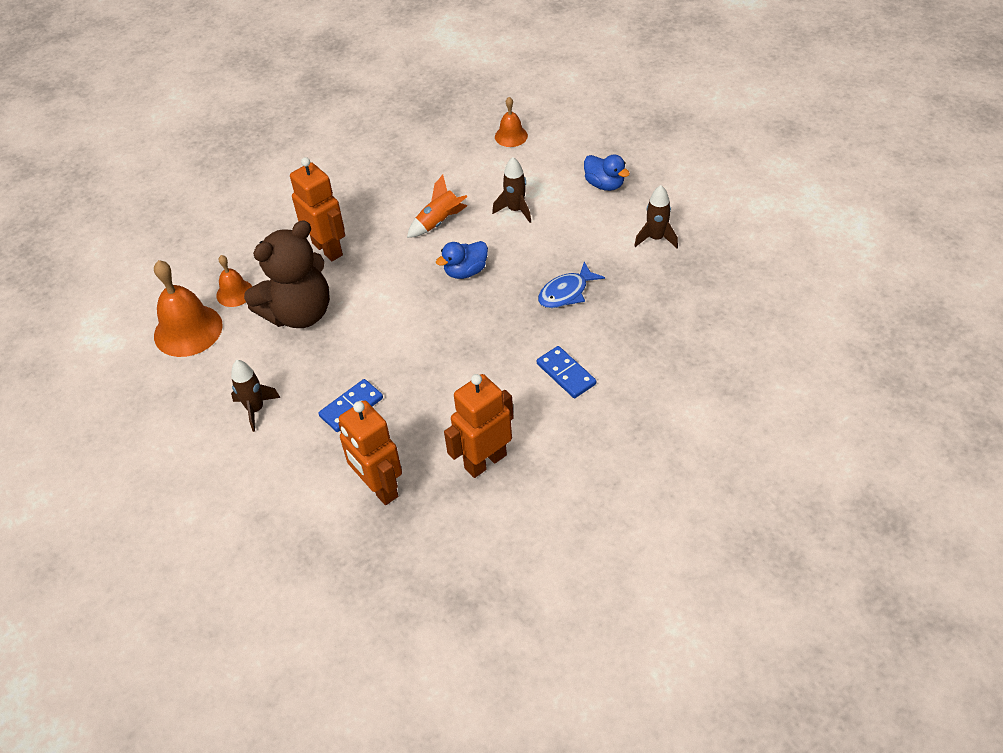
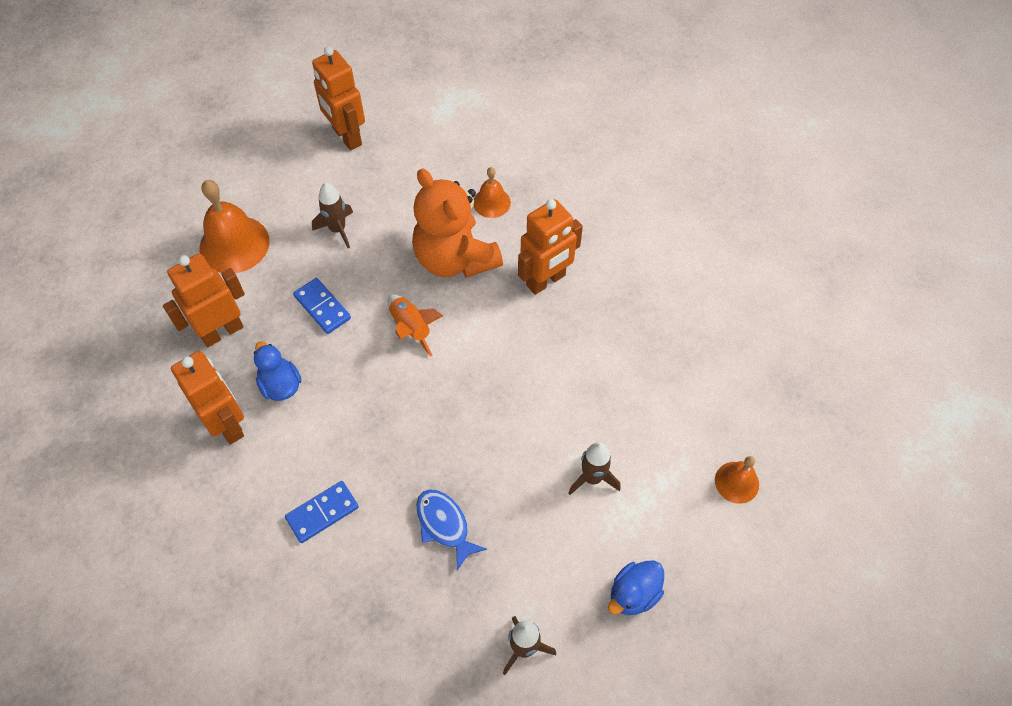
camera: 90 degrees right, 10 degrees up
(128, 420) = (346, 137): none -> orange robot
(188, 330) = (447, 169): orange bell -> orange bell (234, 244)
(299, 313) = (455, 258): brown teddy bear -> orange teddy bear
(439, 222) = (578, 391): orange rocket -> orange rocket (411, 328)
(465, 271) = (494, 417): blue duck -> blue duck (280, 385)

